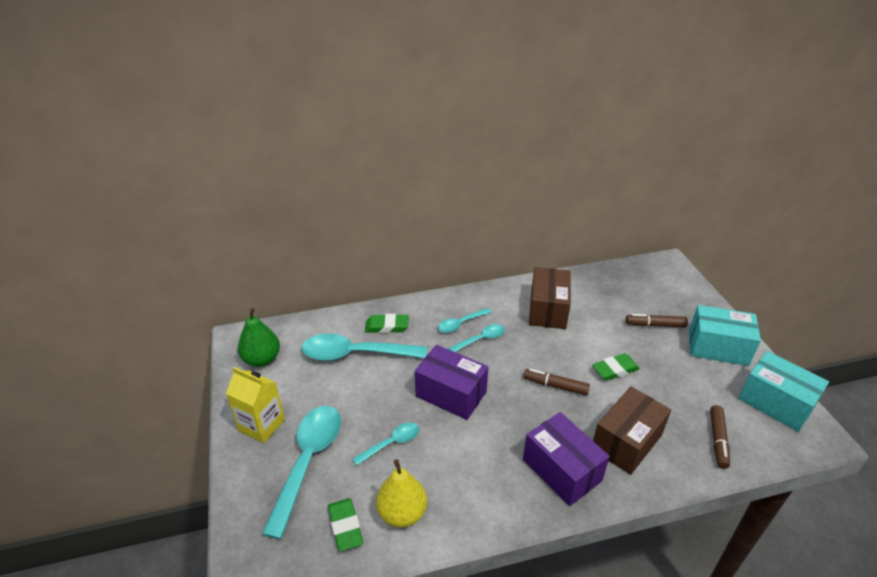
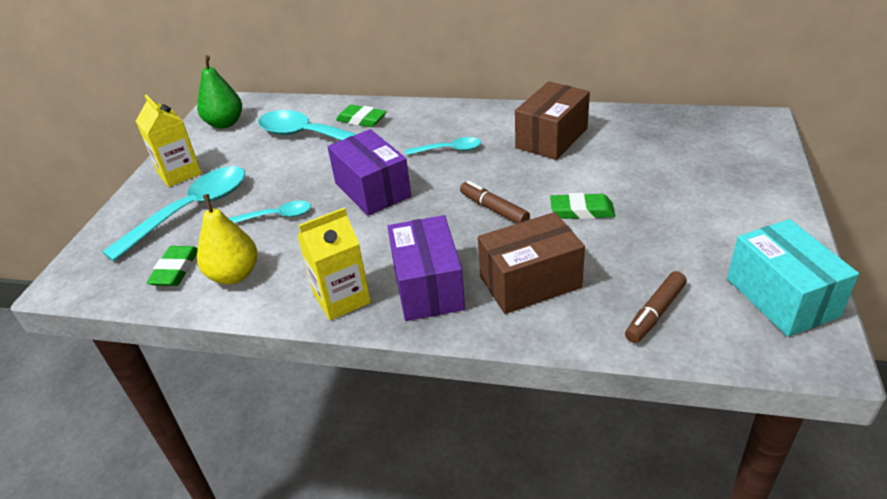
camera: 30 degrees right, 0 degrees up
(460, 324) = (439, 132): turquoise spoon -> none
(507, 503) = (342, 298): none -> yellow carton
(655, 325) = (678, 178): brown marker -> none
(718, 347) = (748, 219): turquoise box -> none

